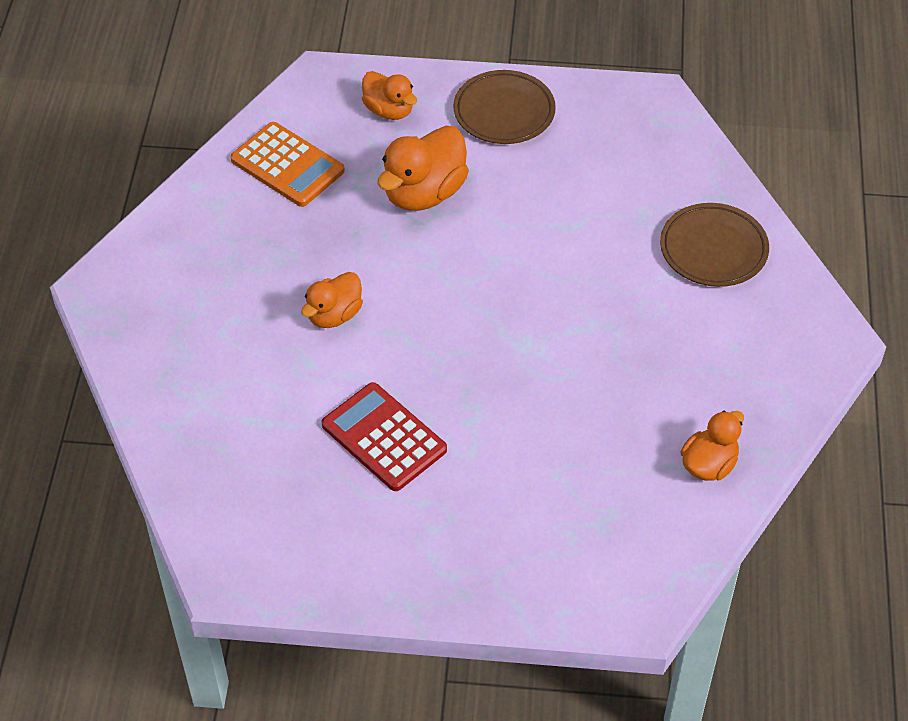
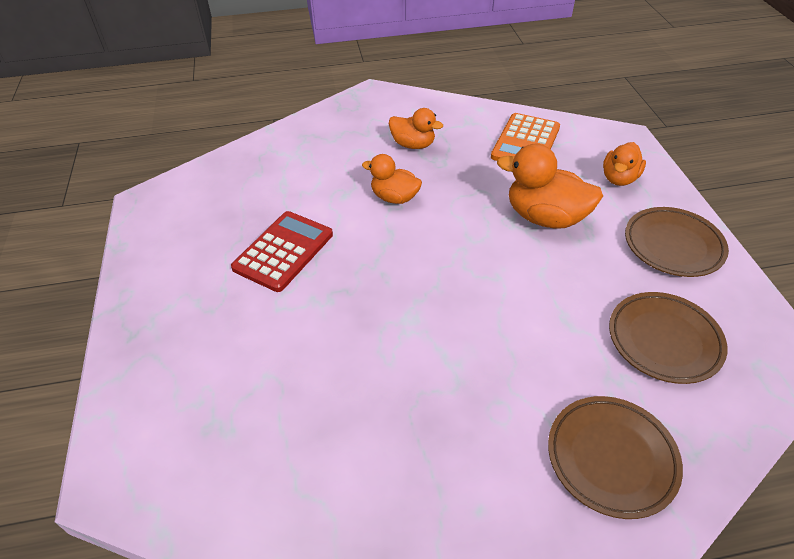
camera: 75 degrees right, 5 degrees down
(613, 169) = (664, 340): none -> brown plate
(709, 464) = (304, 514): orange duck -> orange duck (413, 145)

